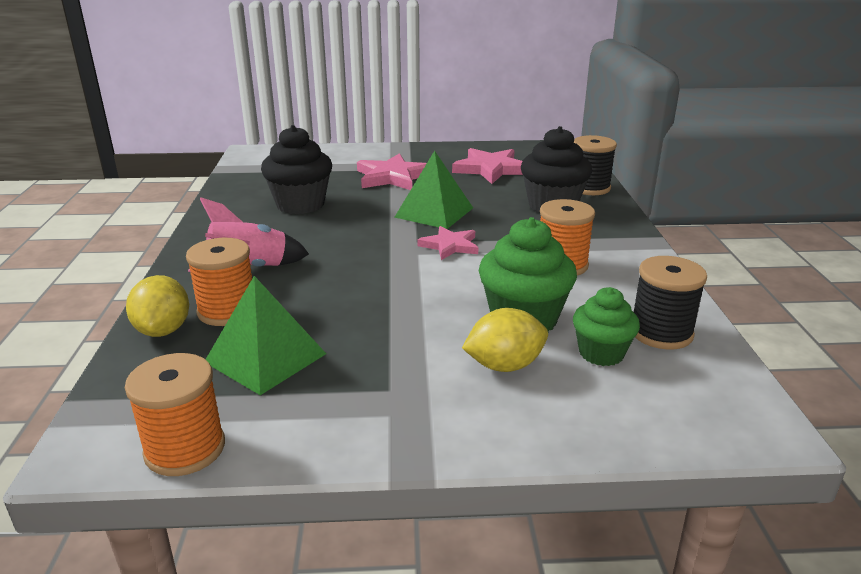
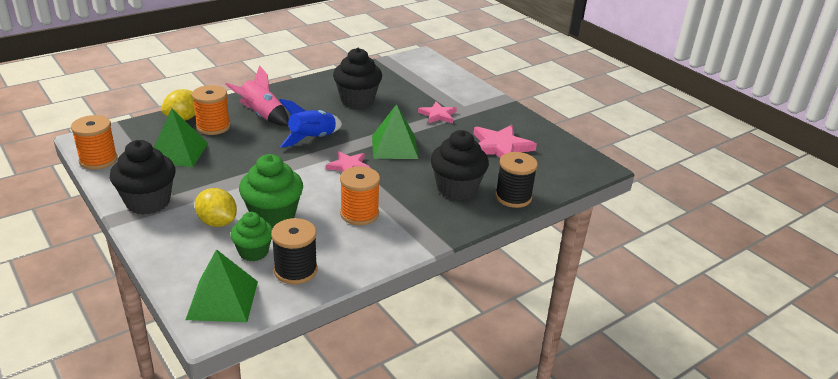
camera: 55 degrees right, 5 degrees up
(358, 251) = (312, 139): none -> blue rocket
(391, 419) = (148, 202): none -> black cupcake
(393, 177) = (438, 115): pink star -> pink star, size x0.63
(706, 403) = (222, 300): none -> green pyramid

